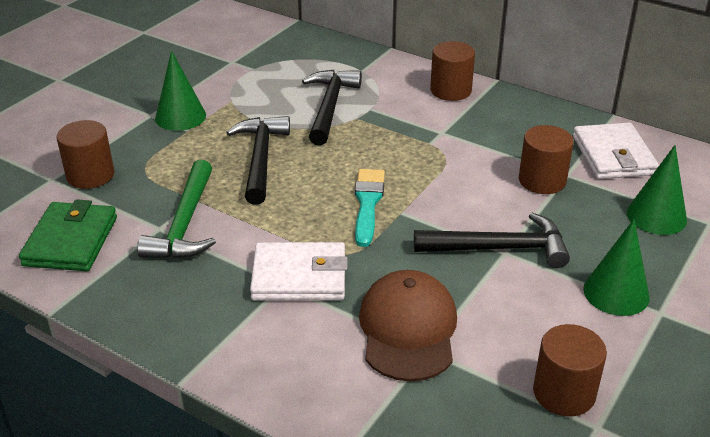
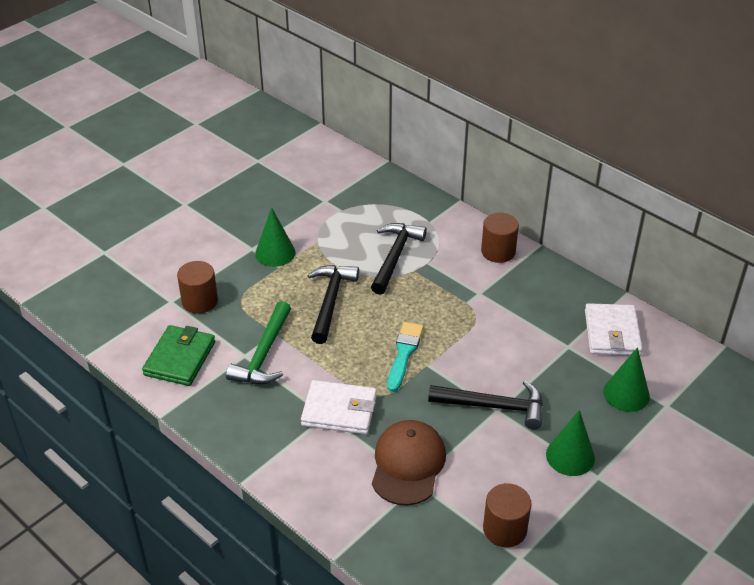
camera: 10 degrees right, 5 degrees up
(542, 180) = (546, 349): brown cylinder -> none

